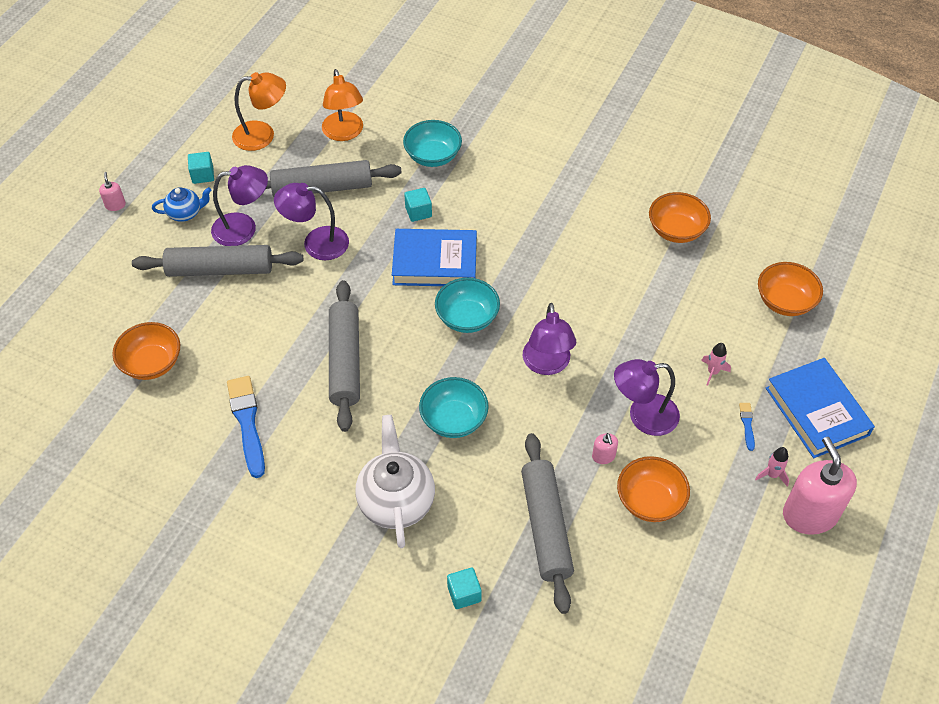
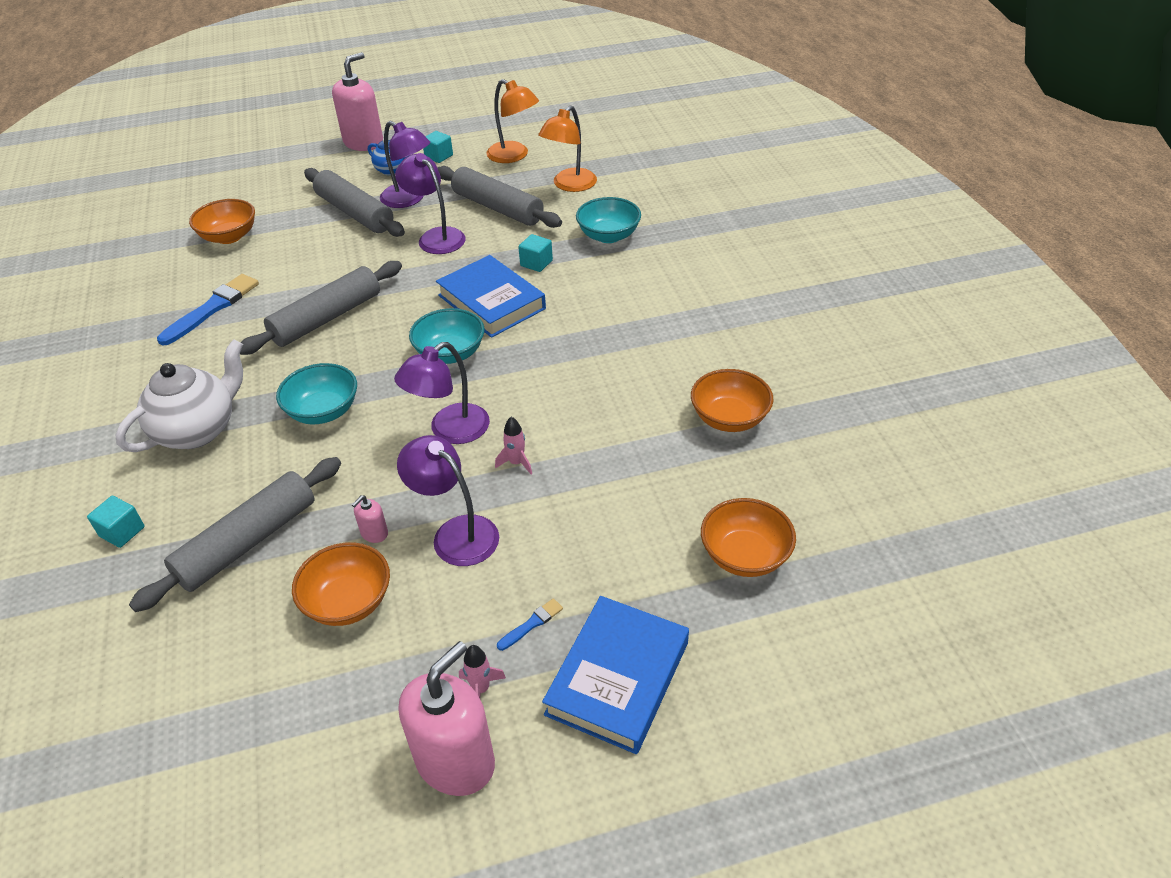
camera: 50 degrees right, 10 degrees down
(115, 205) = (363, 143): pink soap dispenser -> pink soap dispenser, size x2.34
(712, 372) = (573, 553): pink rocket -> pink rocket (516, 463)

